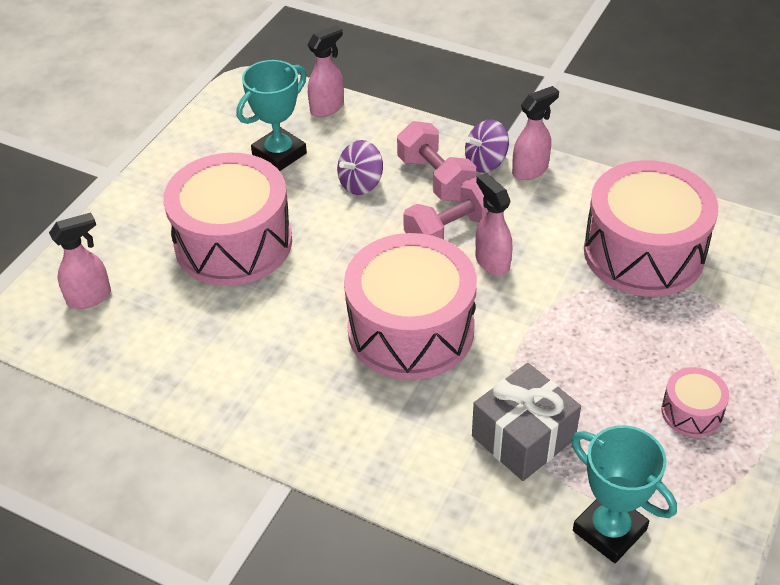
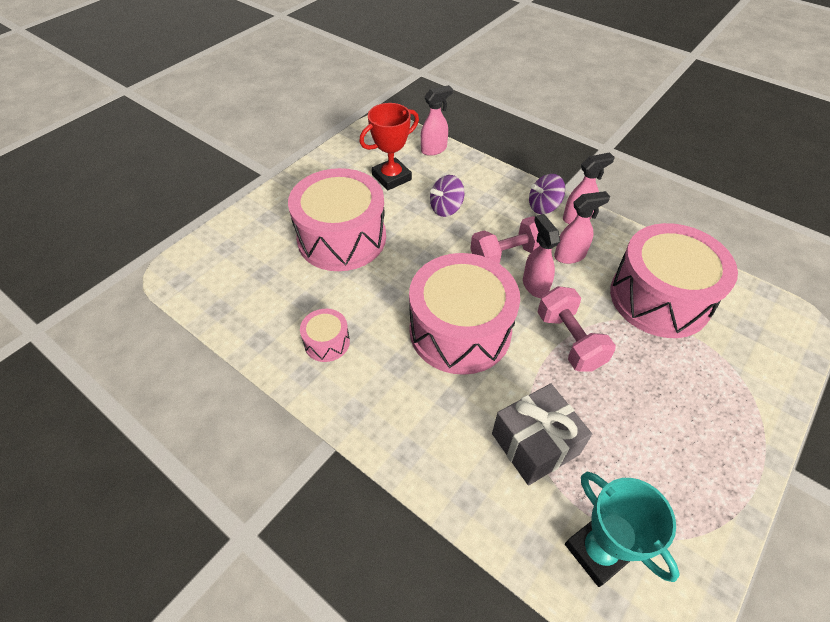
camera: 10 degrees right, 5 degrees up
(90, 297) = (227, 262): pink spray bottle -> pink spray bottle (570, 256)
(279, 154) = (391, 177): turquoise trophy -> red trophy
(435, 178) = (503, 213): pink dumbbell -> pink dumbbell (569, 340)
(691, 412) = (685, 449): pink drum -> pink drum (327, 342)

